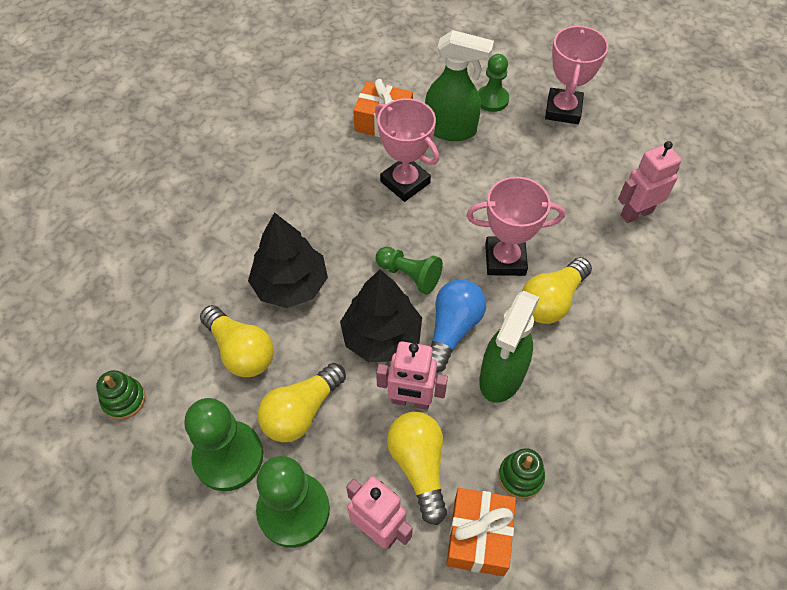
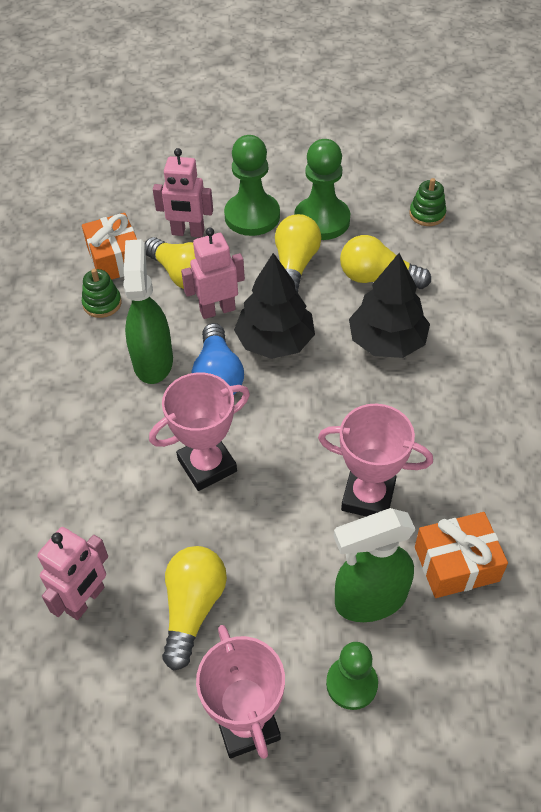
camera: 150 degrees right, 5 degrees down
(409, 275) = (290, 402): green pawn -> none
(551, 300) = (139, 447): yellow light bulb -> yellow light bulb (193, 608)

